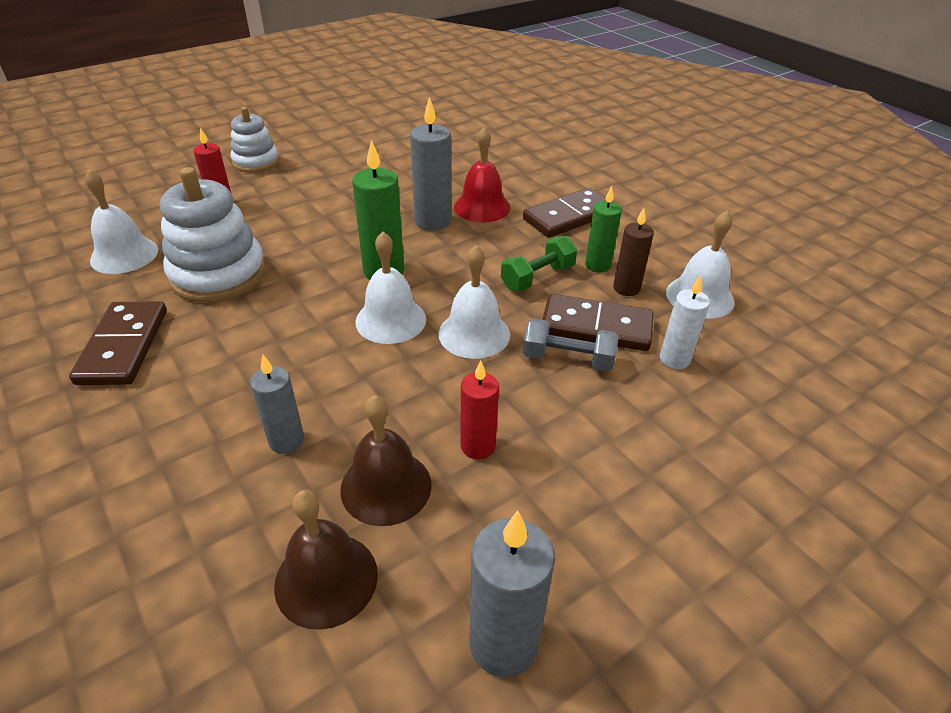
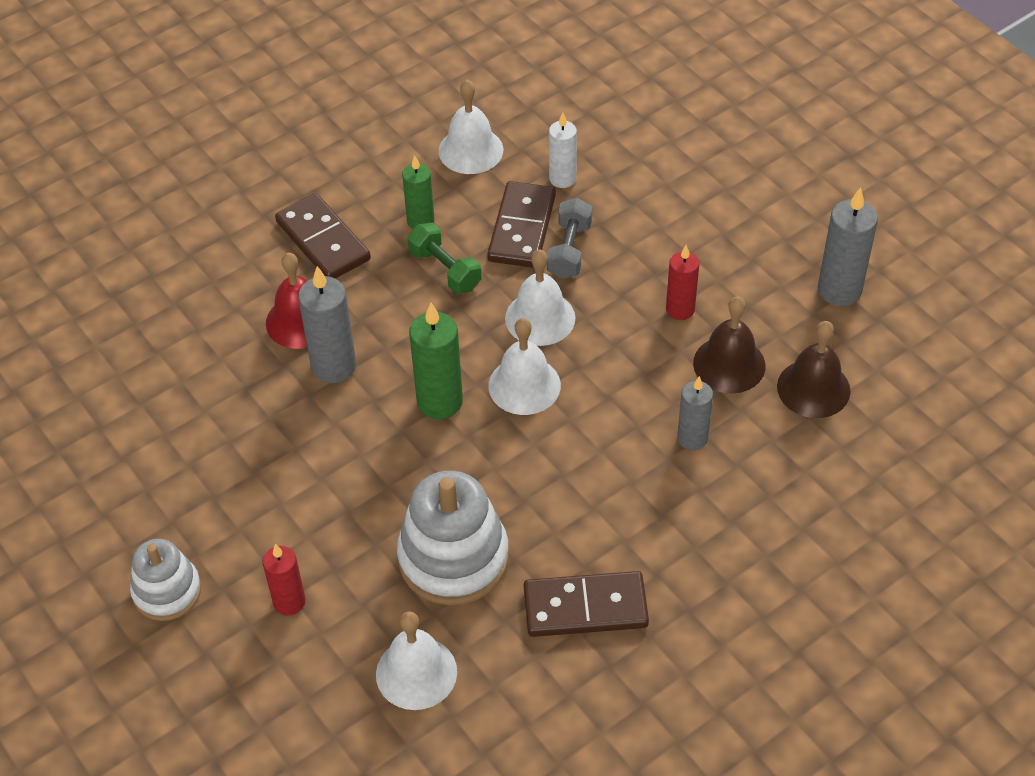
camera: 90 degrees left, 10 degrees up
(626, 288) = (460, 202): brown candle -> none

